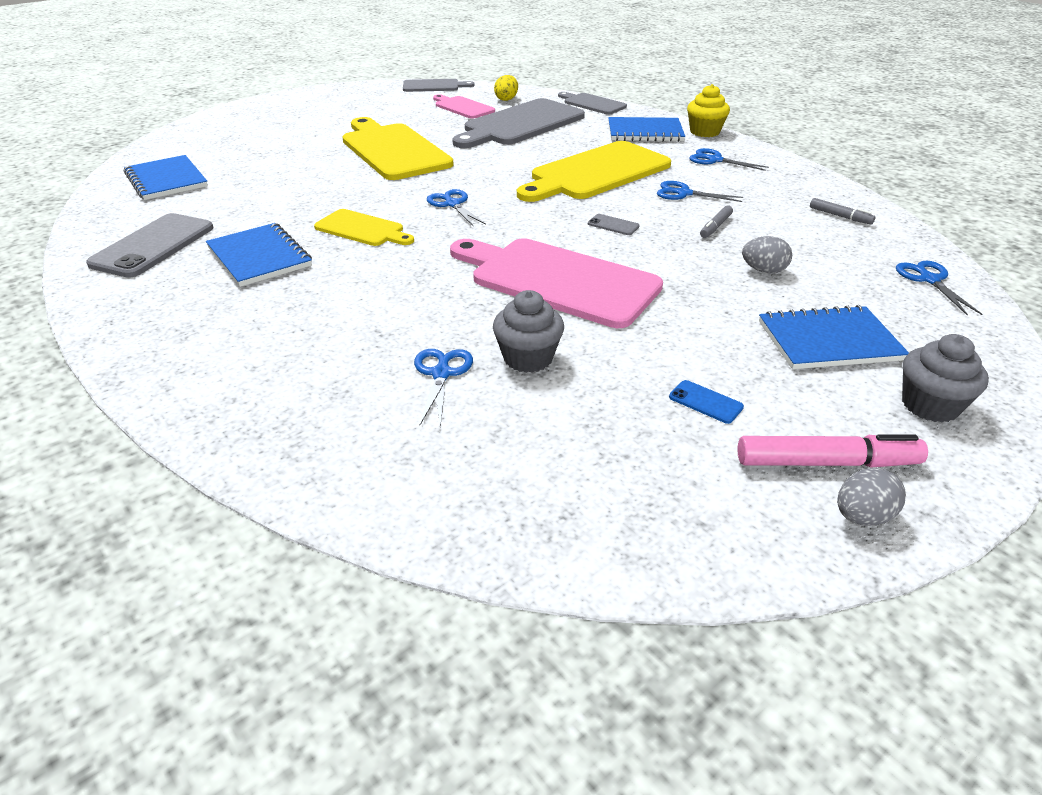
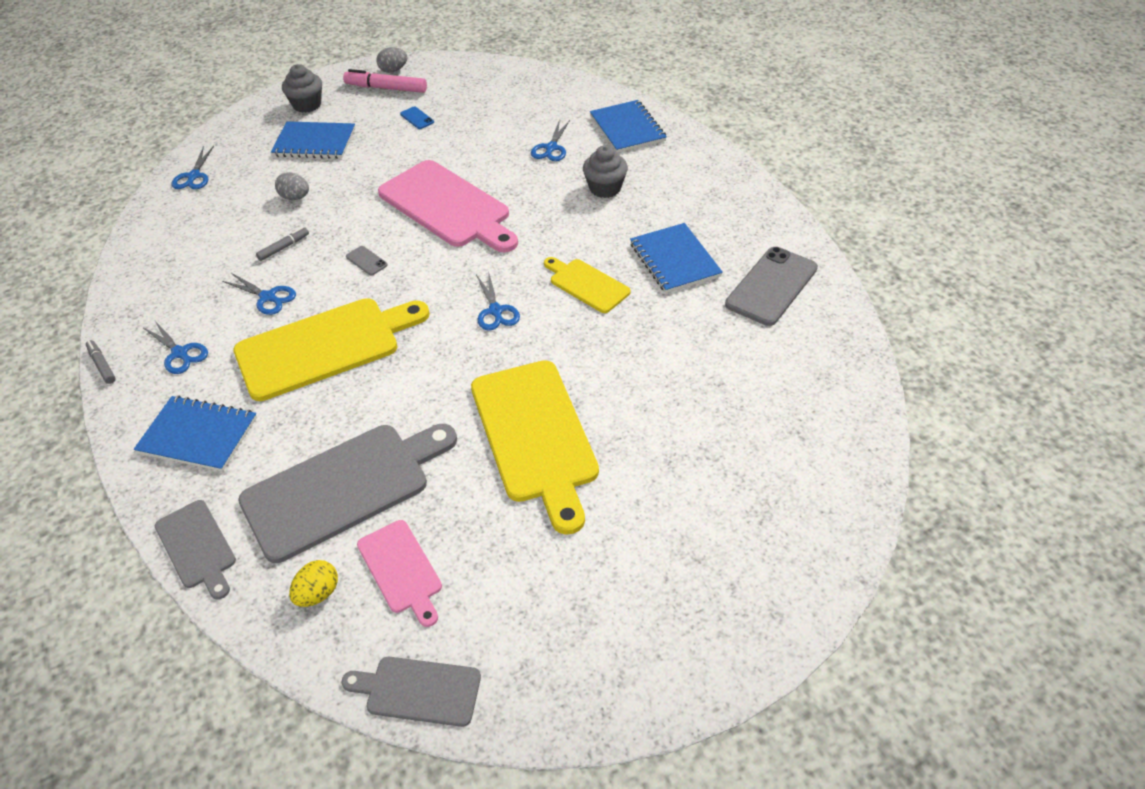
camera: 165 degrees left, 10 degrees up
(166, 180) = (805, 403): blue notebook -> blue notebook (627, 128)
(528, 358) = (497, 151): grey cupcake -> grey cupcake (605, 188)
(704, 132) = (126, 423): yellow cupcake -> none
(840, 216) = (168, 246): grey marker -> grey marker (102, 365)

